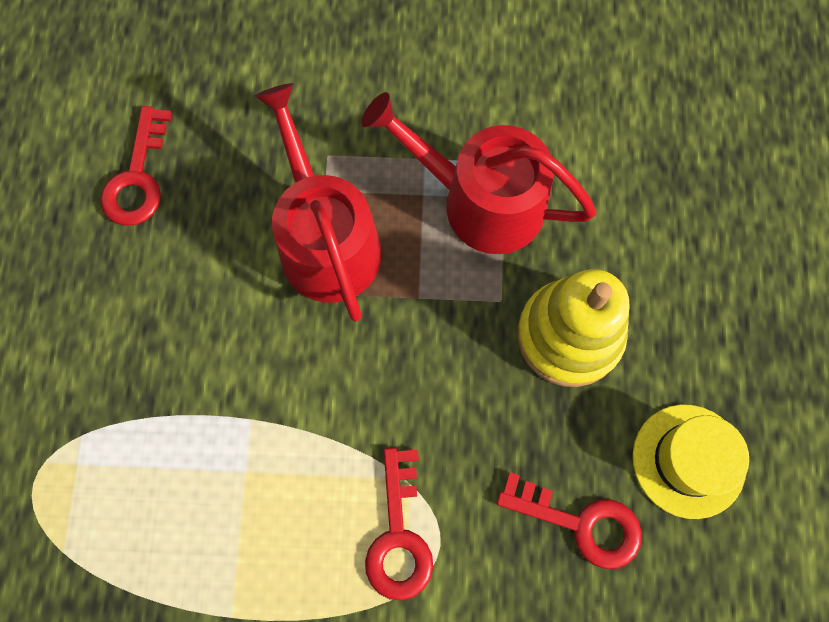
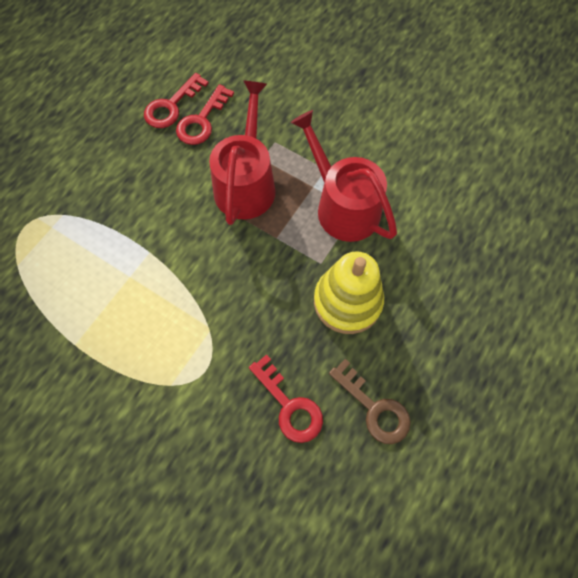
camera: 30 degrees right, 5 degrees down
(399, 535) = (186, 353): red key -> red key (202, 121)
(688, 460) = (374, 408): yellow hat -> brown key

